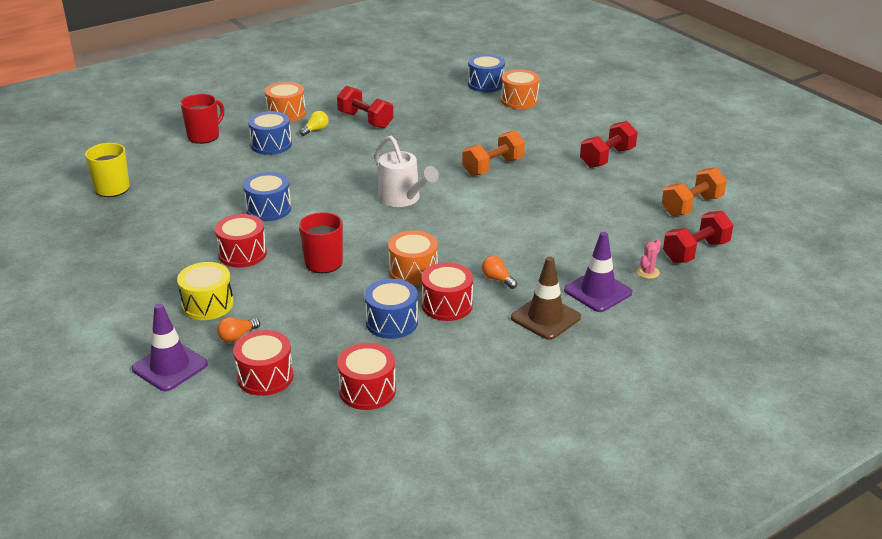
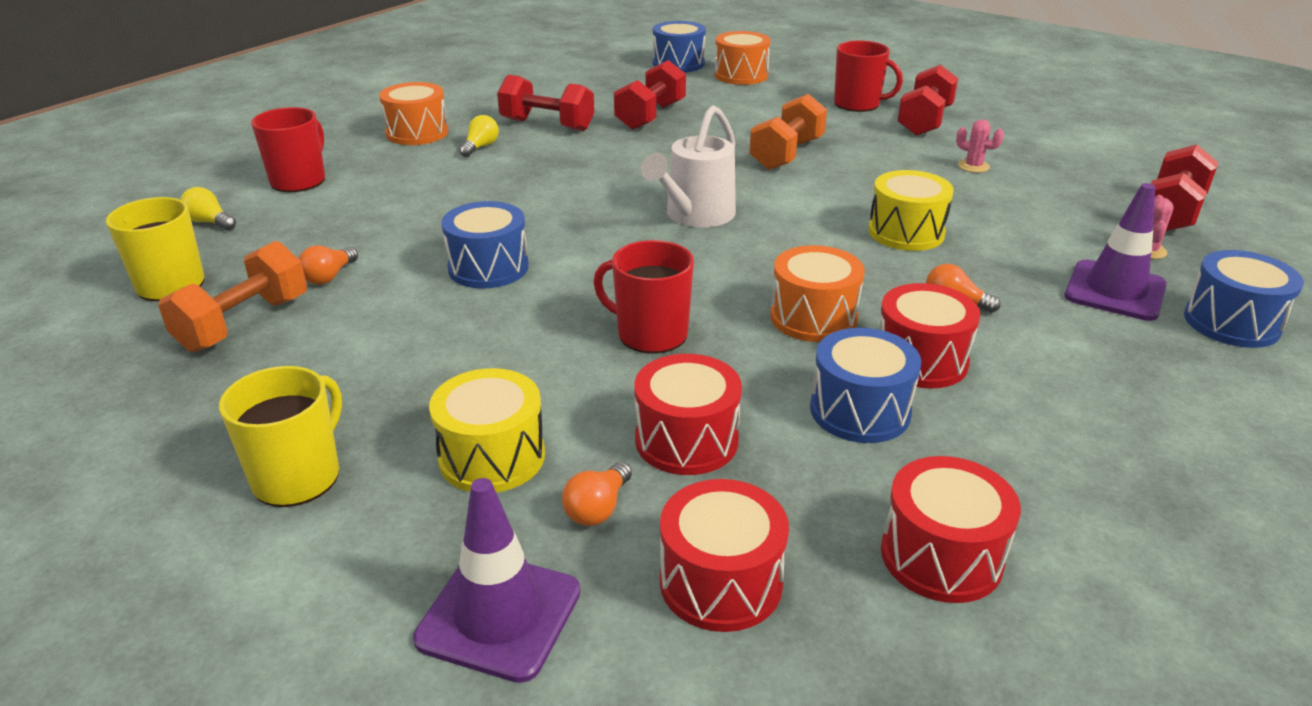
camera: 20 degrees left, 0 degrees up
(123, 294) = (298, 476): none -> yellow mug
(146, 155) = (209, 222): none -> yellow light bulb
(188, 199) = (329, 276): none -> orange light bulb
(242, 254) = (494, 348): red drum -> red drum (686, 440)
(271, 145) = (423, 176): blue drum -> blue drum (1231, 323)
(402, 198) = (695, 215): white watering can -> white watering can turned 90 degrees clockwise
(433, 124) = (650, 116): none -> red dumbbell
(514, 232) = (906, 232): none -> yellow drum
(545, 318) = (1089, 346): brown traffic cone -> none
(576, 137) = (858, 104): none -> red mug
(603, 197) = (973, 166): none -> pink cactus
(691, 206) = (1095, 159): orange dumbbell -> orange dumbbell (244, 323)

